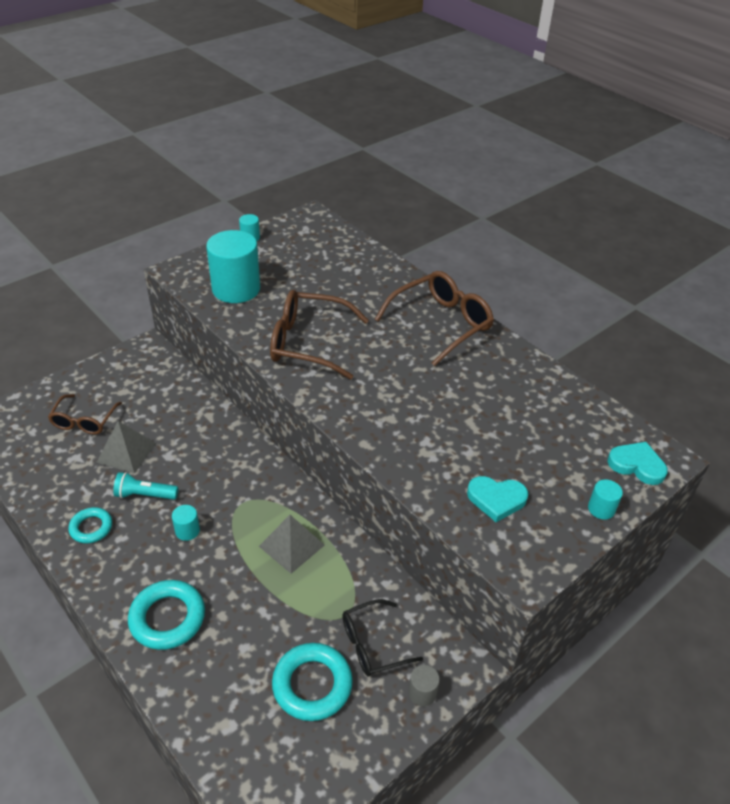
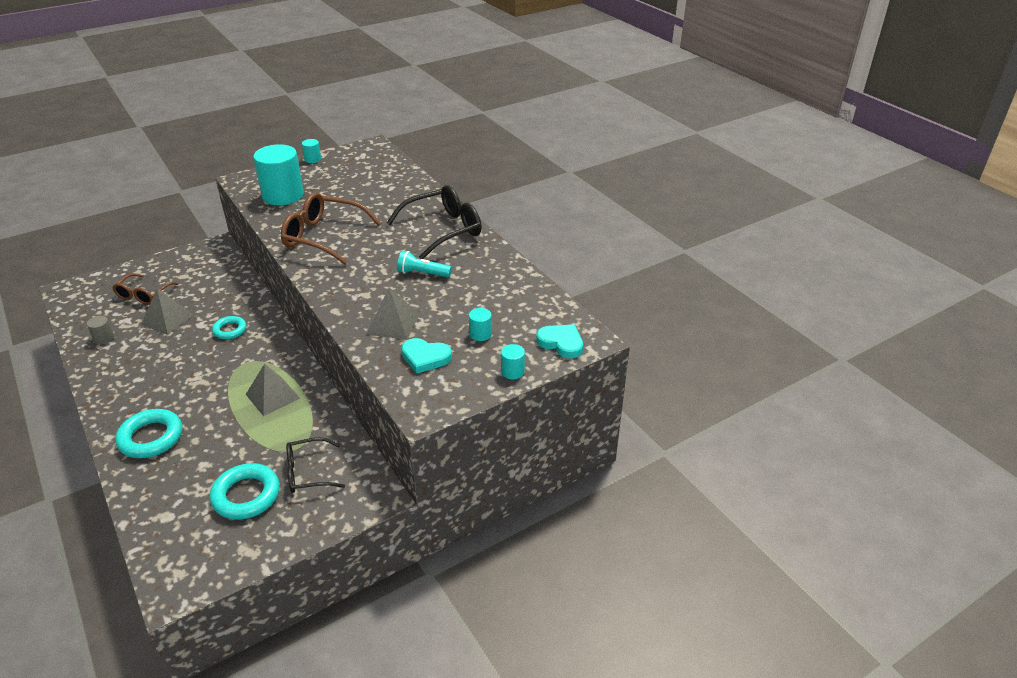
camera: 10 degrees right, 5 degrees down
(91, 528) = (118, 370): turquoise ring -> turquoise ring (230, 330)
(145, 495) = (169, 350): turquoise flashlight -> turquoise flashlight (422, 273)
(187, 531) = (193, 378): turquoise cylinder -> turquoise cylinder (480, 334)
(422, 693) = (334, 511): grey cylinder -> grey cylinder (104, 338)
(440, 456) = (393, 324): none -> grey pyramid
(441, 323) = (444, 229): brown glasses -> black glasses

